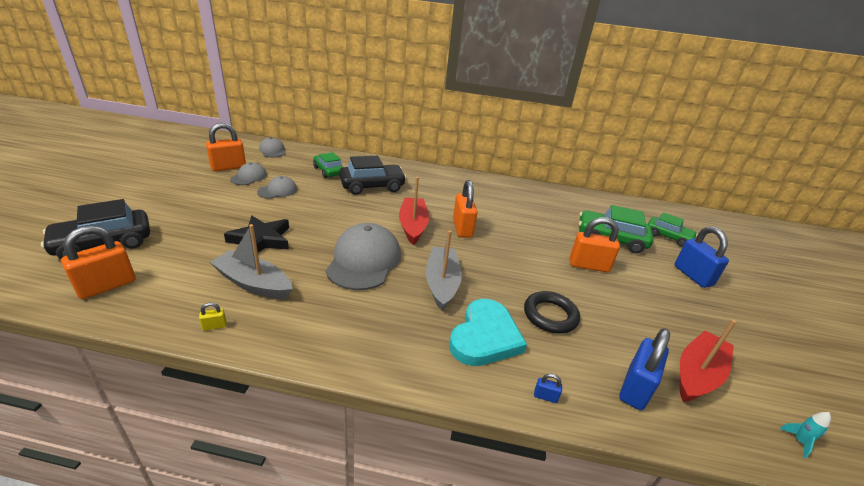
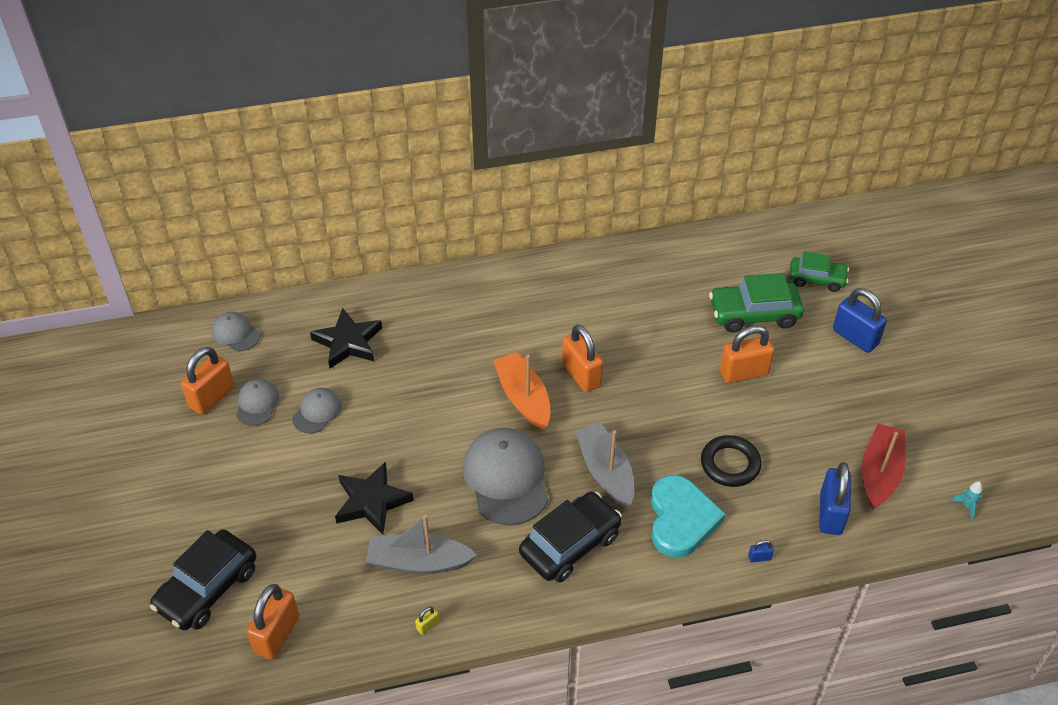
camera: 20 degrees left, 15 degrees up
(328, 171) = (348, 342): green car -> black star
(372, 186) = (426, 346): black car -> black car (570, 544)
(413, 226) = (523, 398): red boat -> orange boat

